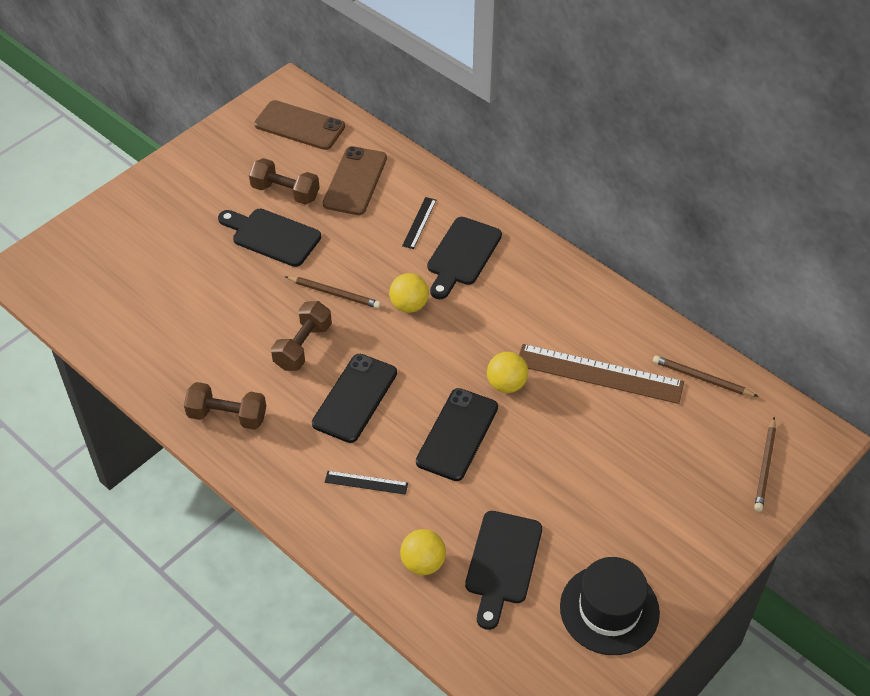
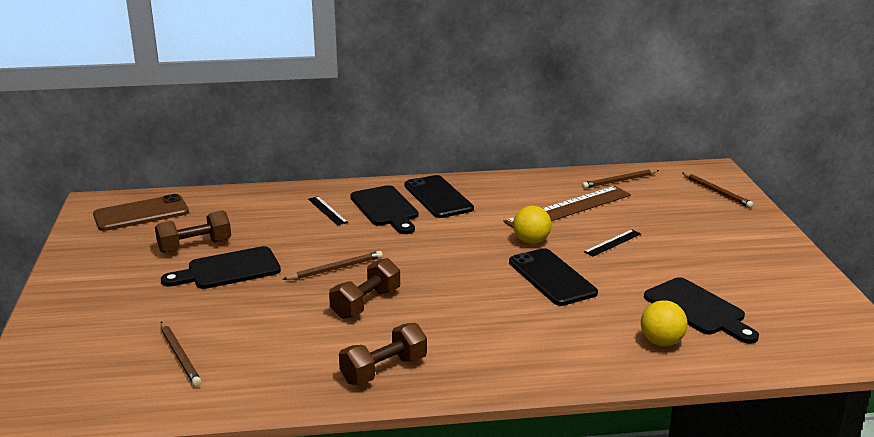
camera: 50 degrees left, 25 degrees down
(146, 297) = (179, 356): none -> brown pencil
(303, 346) = (366, 303): brown dumbbell -> brown dumbbell turned 60 degrees clockwise
(355, 181) = (241, 216): brown phone -> none
(355, 398) = (455, 303): black phone -> black phone (438, 197)
(366, 482) = (548, 334): black ruler -> black ruler (612, 243)
(409, 305) = (399, 245): yellow ball -> none
(609, 609) = (784, 287): black hat -> none

